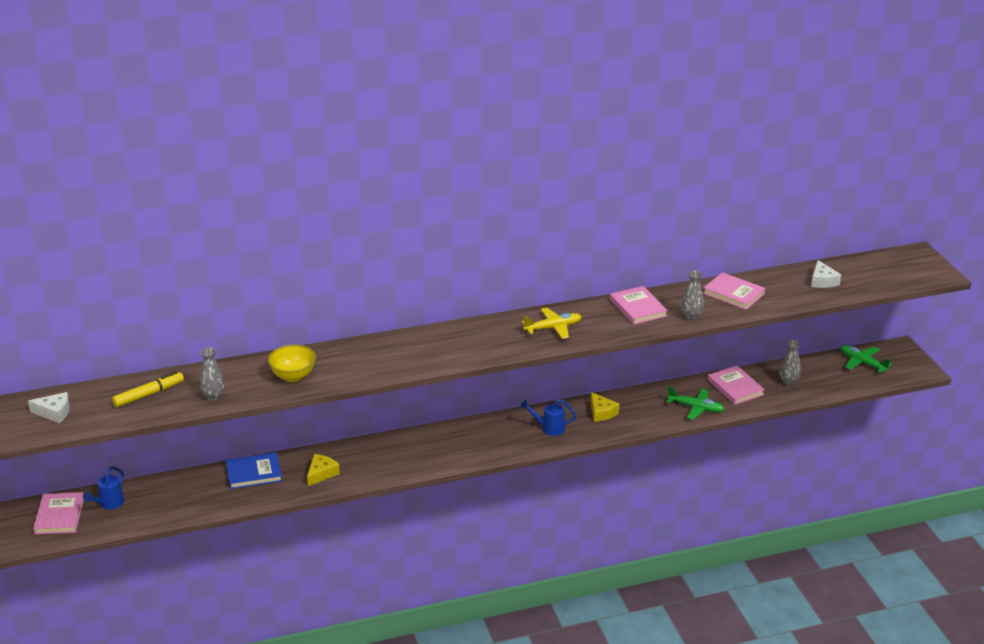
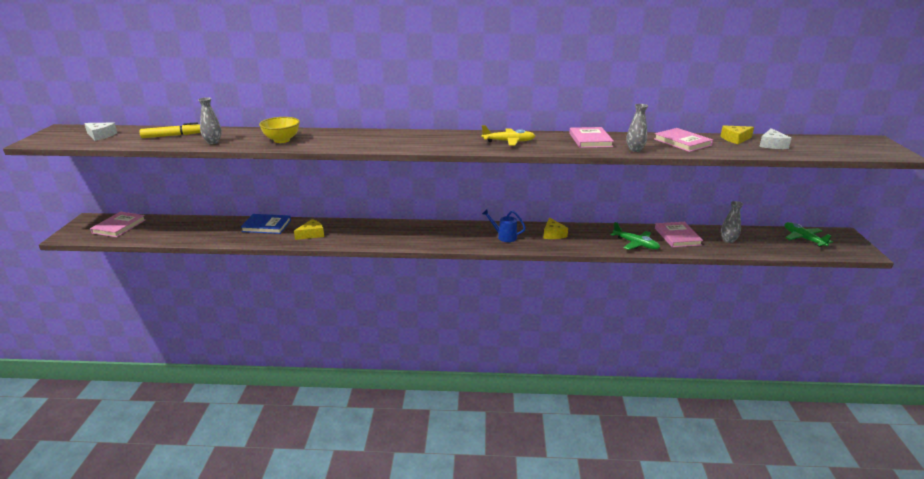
camera: 20 degrees right, 5 degrees down
(109, 504) = (156, 226): blue watering can -> none
(784, 277) = (735, 139): none -> yellow cheese

